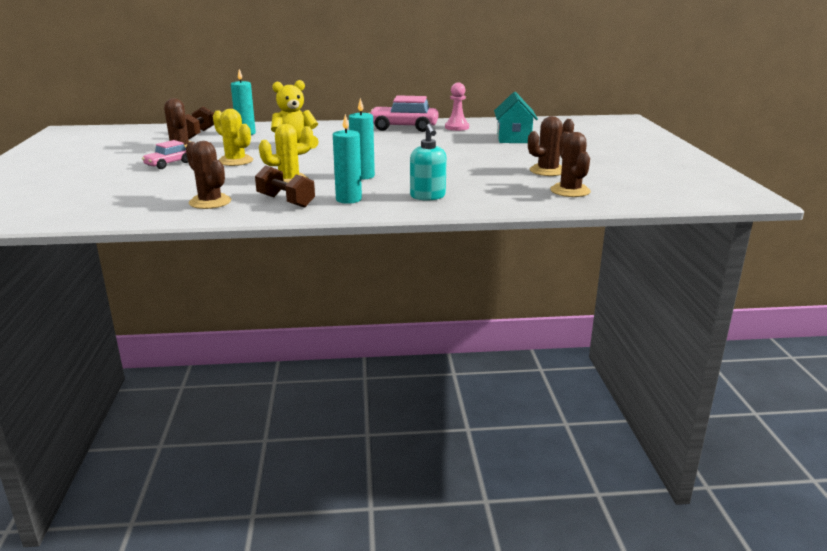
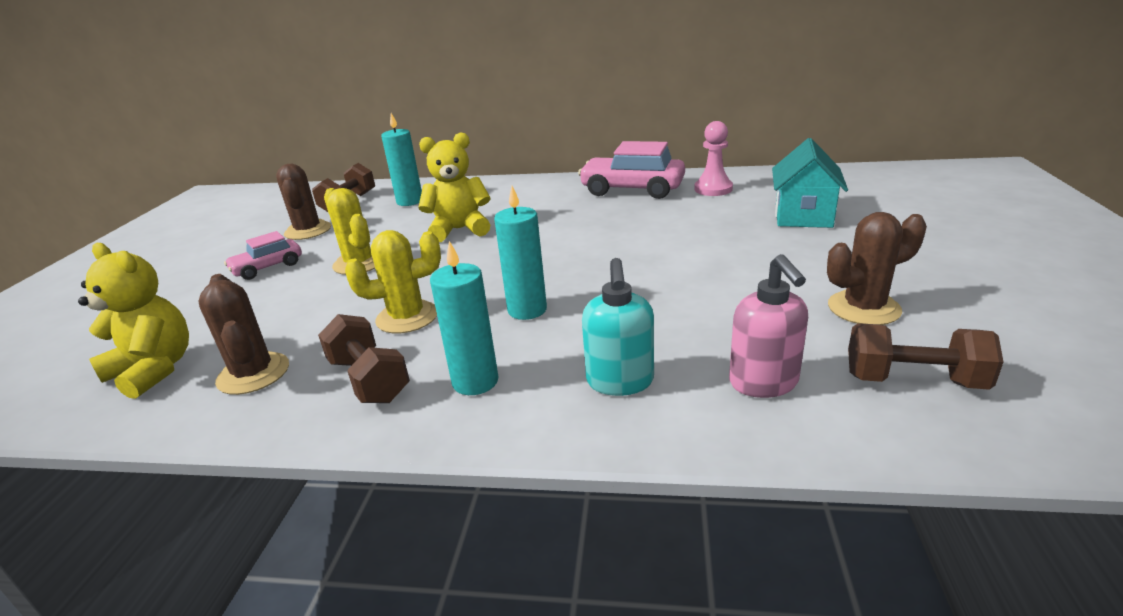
camera: 15 degrees right, 5 degrees up
(140, 203) = (154, 370): none -> yellow teddy bear
(500, 194) = (764, 383): none -> pink soap dispenser
(570, 191) = (913, 380): brown cactus -> brown dumbbell

